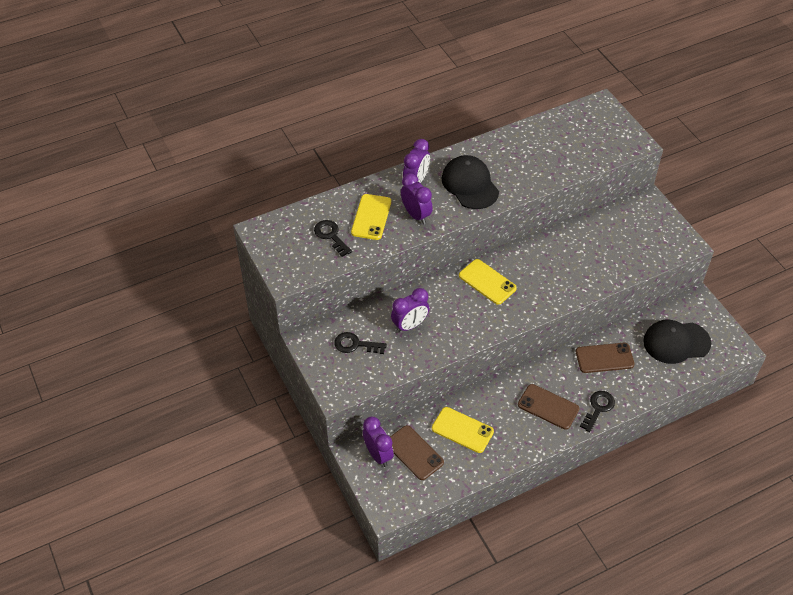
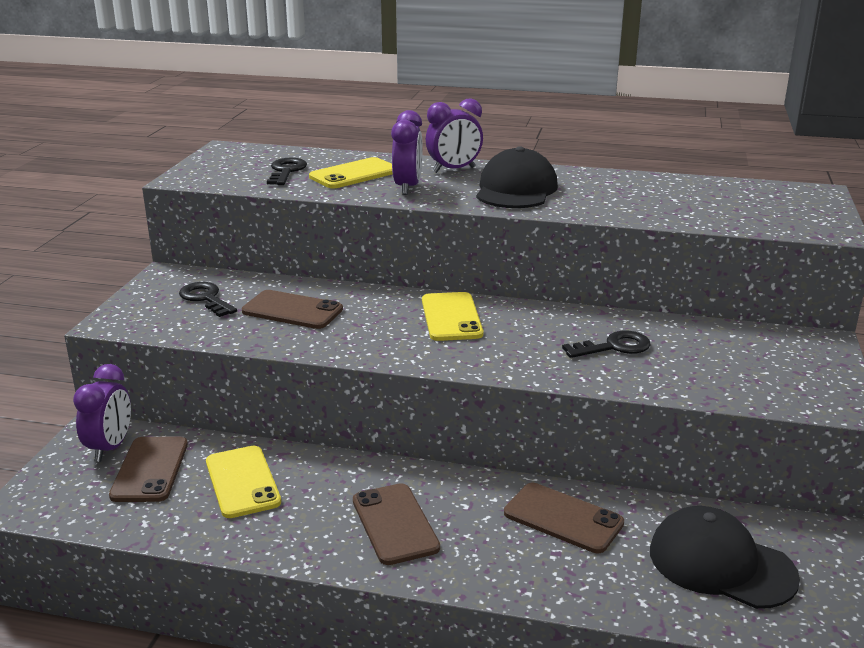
camera: 40 degrees right, 25 degrees down
(410, 325) = (292, 310): purple clock -> brown phone
(598, 408) = (470, 569): black key -> black key (614, 347)

